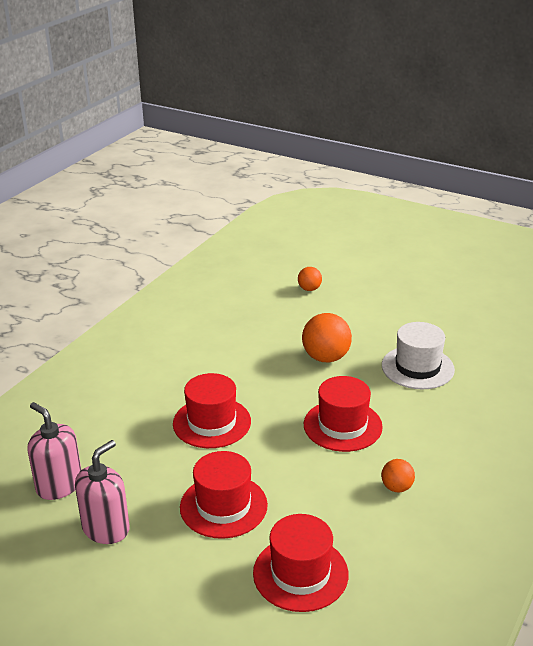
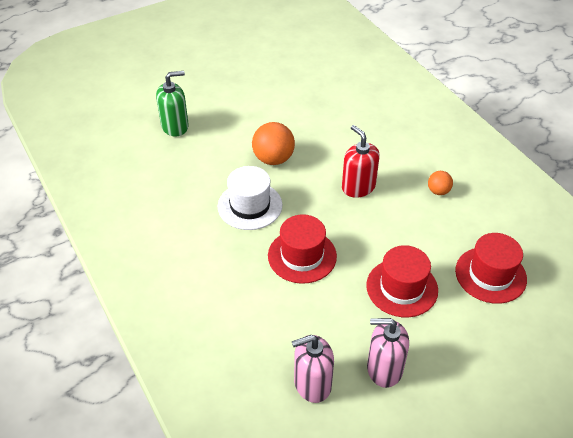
camera: 60 degrees left, 15 degrees up
(106, 528) = (384, 369): pink soap dispenser -> pink soap dispenser turned 60 degrees counterclockwise
(309, 289) = (175, 126): orange ball -> green soap dispenser
(342, 425) = (358, 187): red hat -> red soap dispenser
(417, 367) = (323, 121): white hat -> white hat (250, 206)

